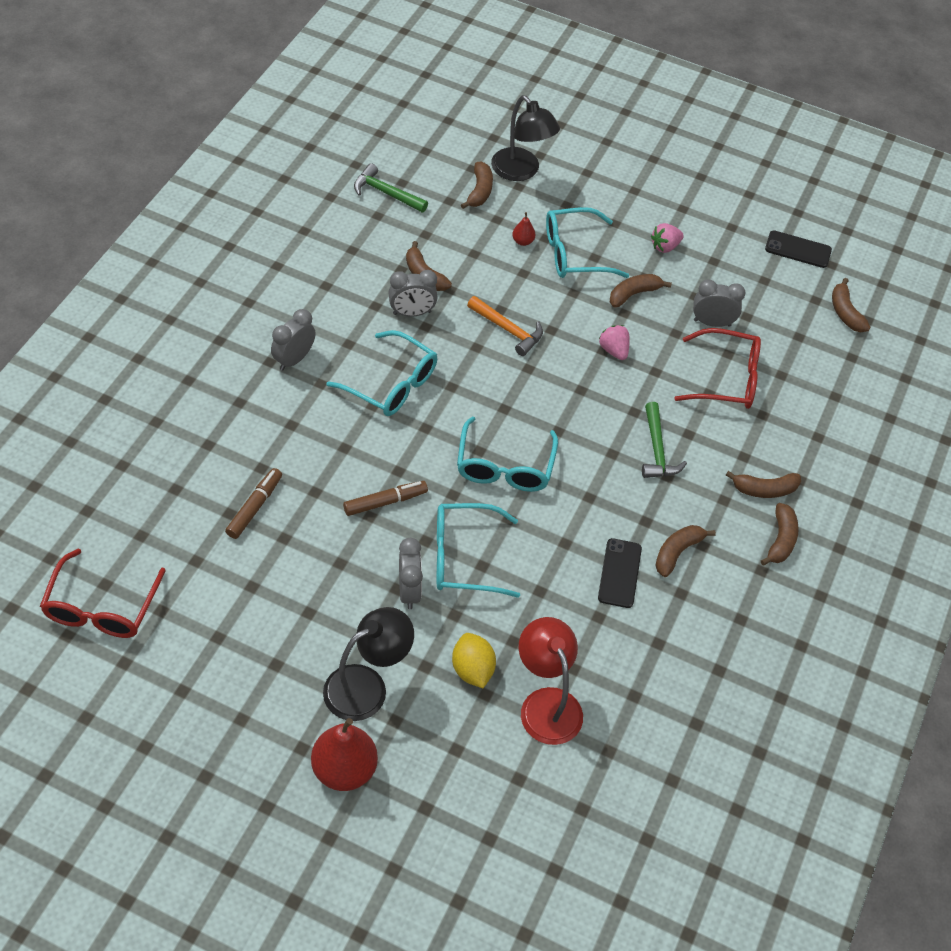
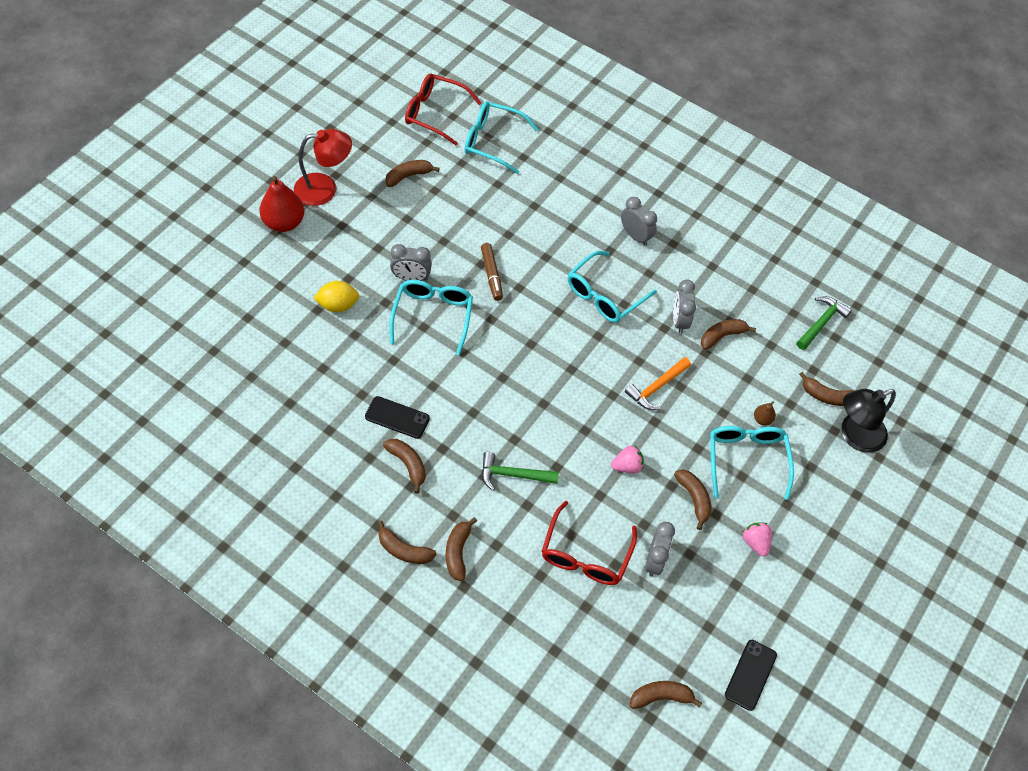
camera: 100 degrees right, 5 degrees up
(230, 622) = (408, 176): none -> brown banana
(255, 507) = (500, 198): brown marker -> none
(367, 686) = (341, 243): black lamp -> none
(505, 465) = (513, 358): turquoise glasses -> turquoise glasses (493, 142)
(523, 241) = (762, 419): red pear -> brown pear
(546, 703) = (299, 345): red lamp -> red lamp (325, 188)

